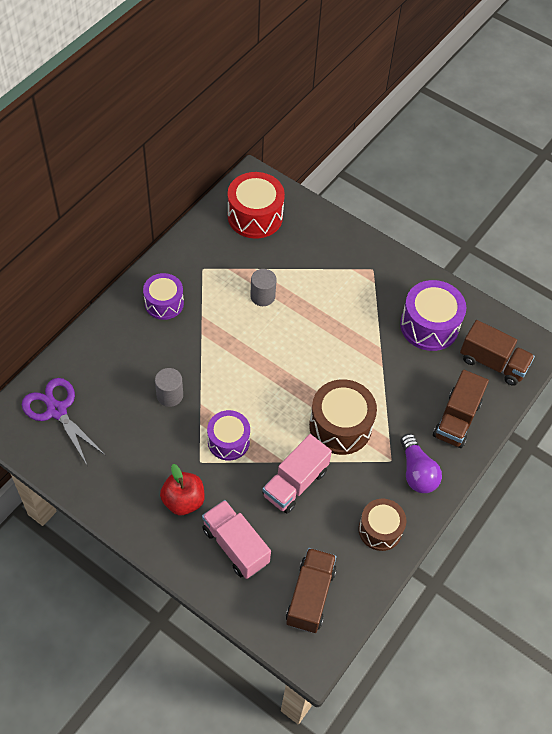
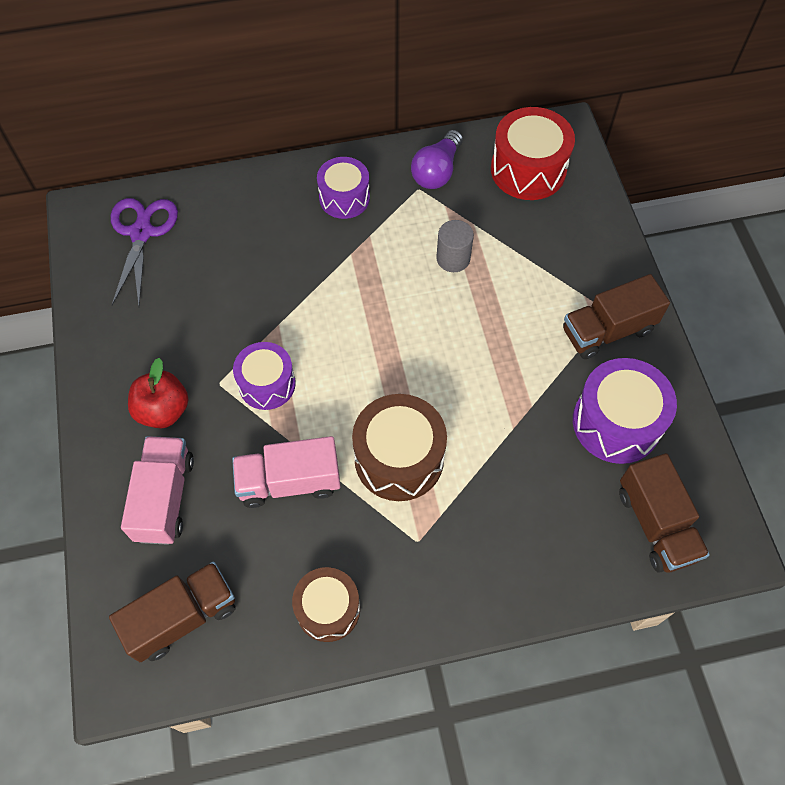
camera: 45 degrees right, 5 degrees up
(170, 395) = (257, 294): grey cylinder -> none
(417, 472) = (434, 579): purple light bulb -> purple light bulb (437, 171)
(456, 419) = (543, 555): brown truck -> brown truck (607, 330)

